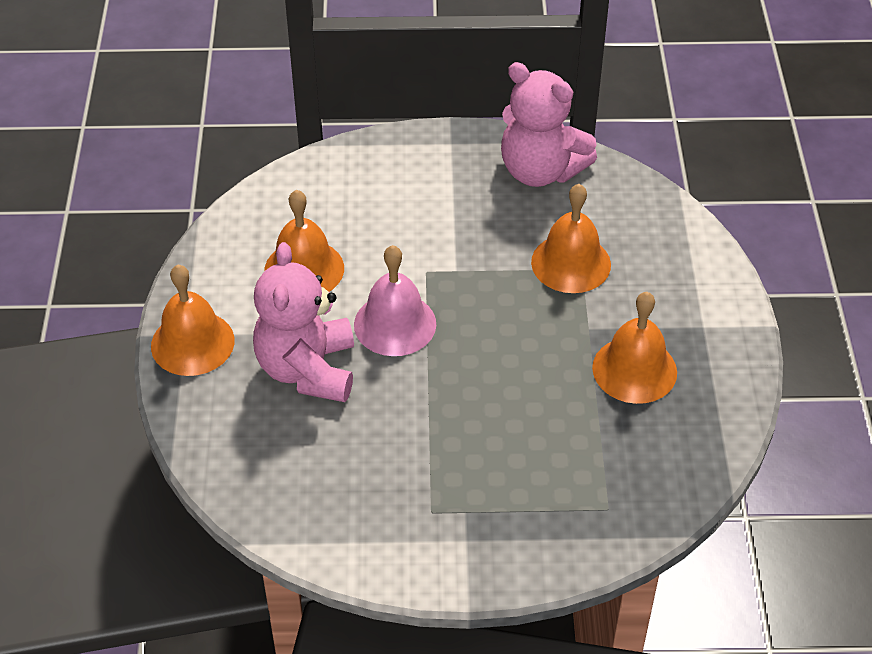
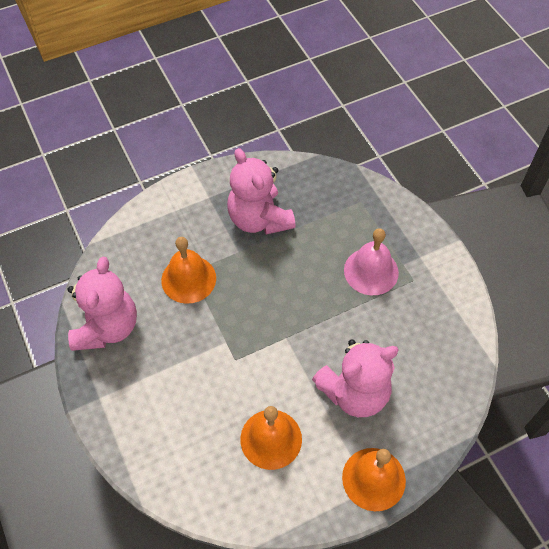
camera: 115 degrees left, 10 degrees up
(395, 324) = (290, 358): pink bell -> pink bell (371, 271)
(634, 369) = (259, 219): orange bell -> pink teddy bear

